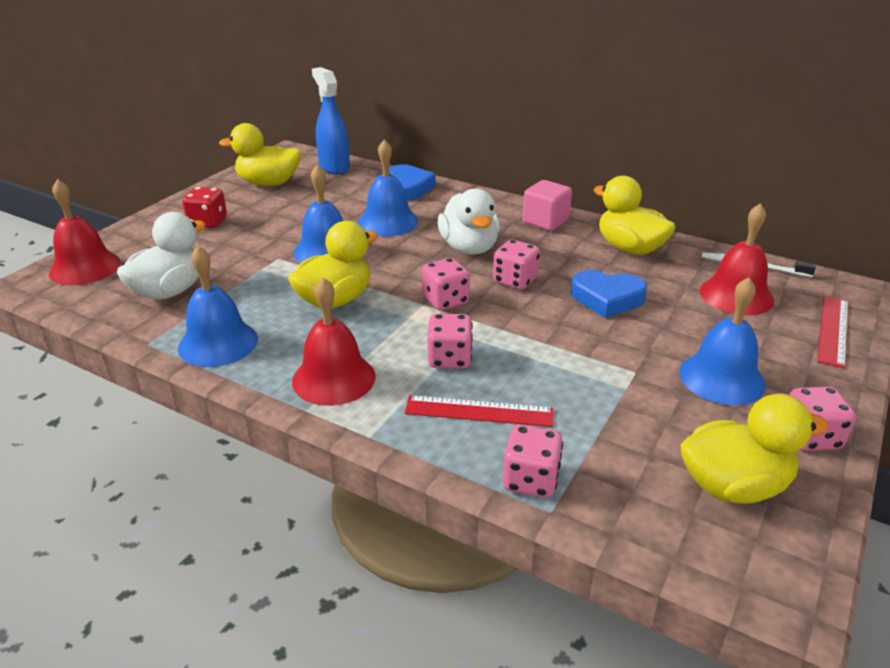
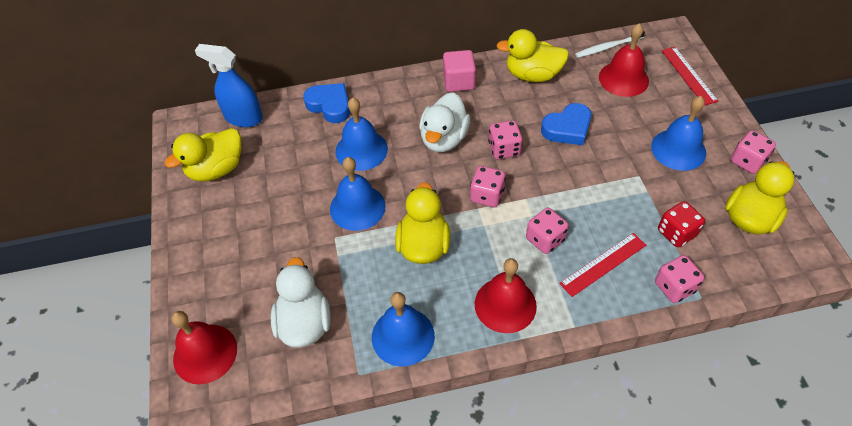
camera: 40 degrees left, 20 degrees up
(208, 222) = (231, 242): red dice -> red dice (676, 233)
(469, 248) = (444, 139): white duck -> white duck turned 75 degrees clockwise

